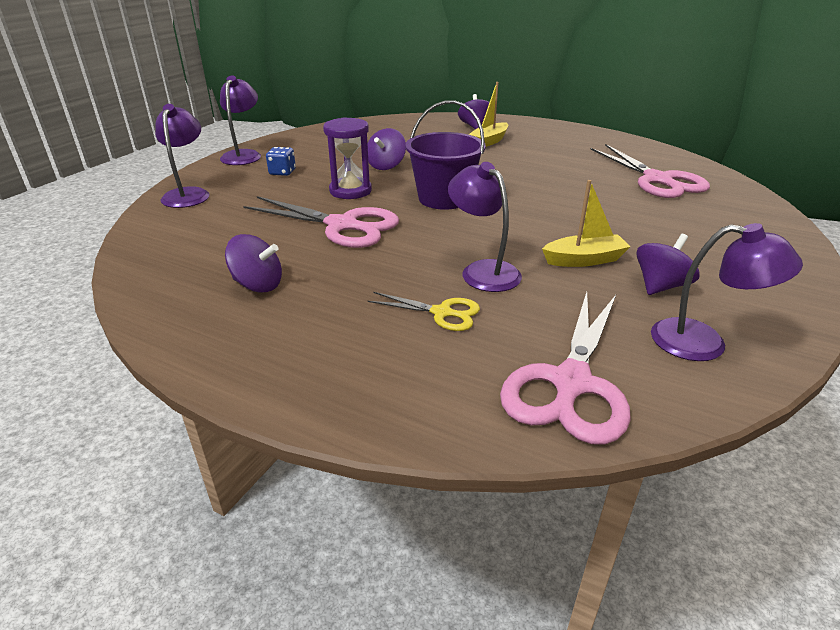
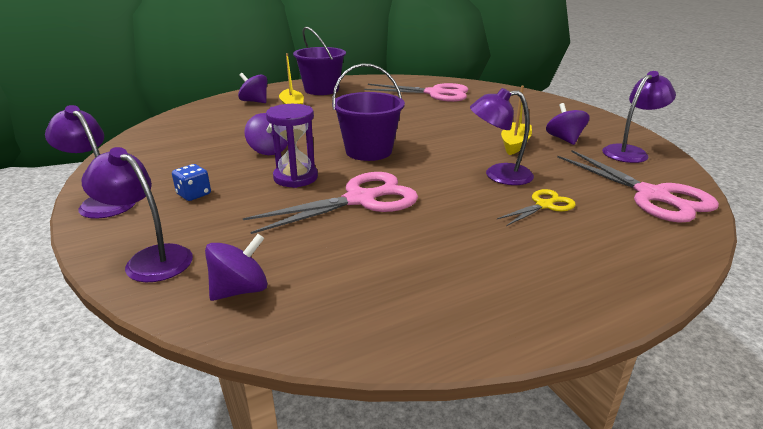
camera: 55 degrees left, 5 degrees down
(258, 285) = (427, 267): purple spinning top -> purple spinning top (240, 290)
(553, 136) = (321, 90): none -> purple bucket

